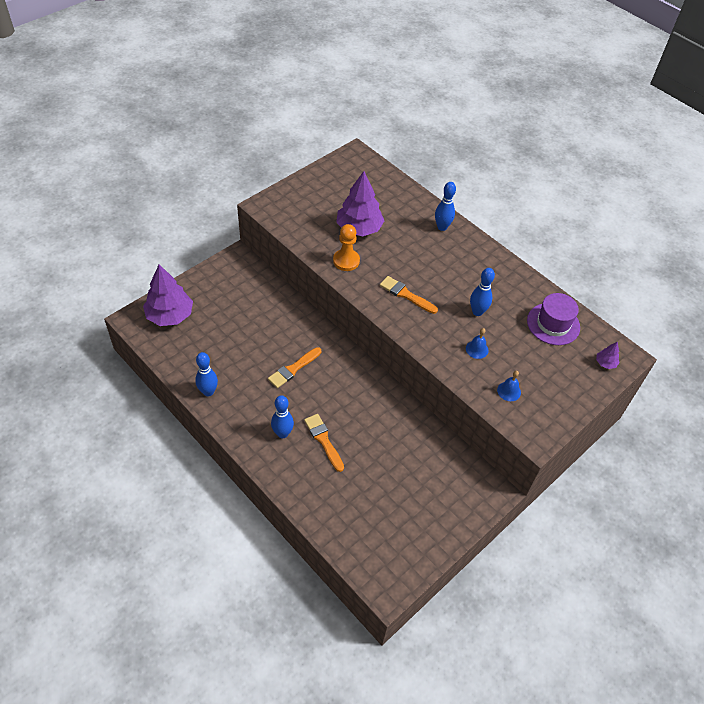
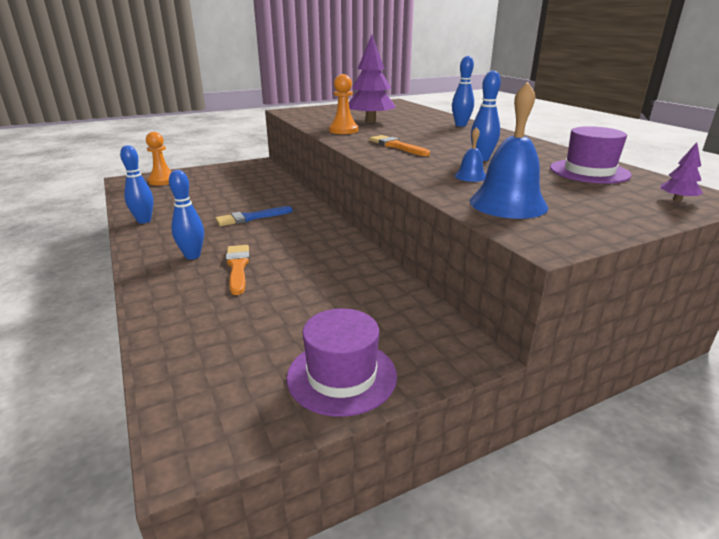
camera: 20 degrees right, 25 degrees down
(170, 315) = (163, 181): purple tree -> orange pawn
(293, 369) = (251, 218): orange brush -> blue brush
(436, 526) = (342, 376): none -> purple hat
(509, 391) = (508, 204): blue bell -> blue bell, size x2.03

